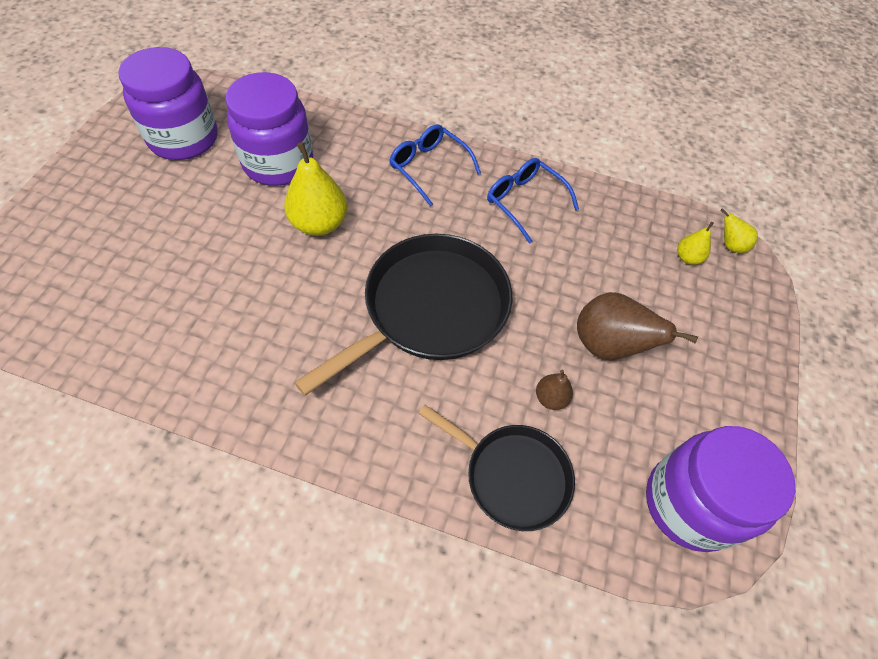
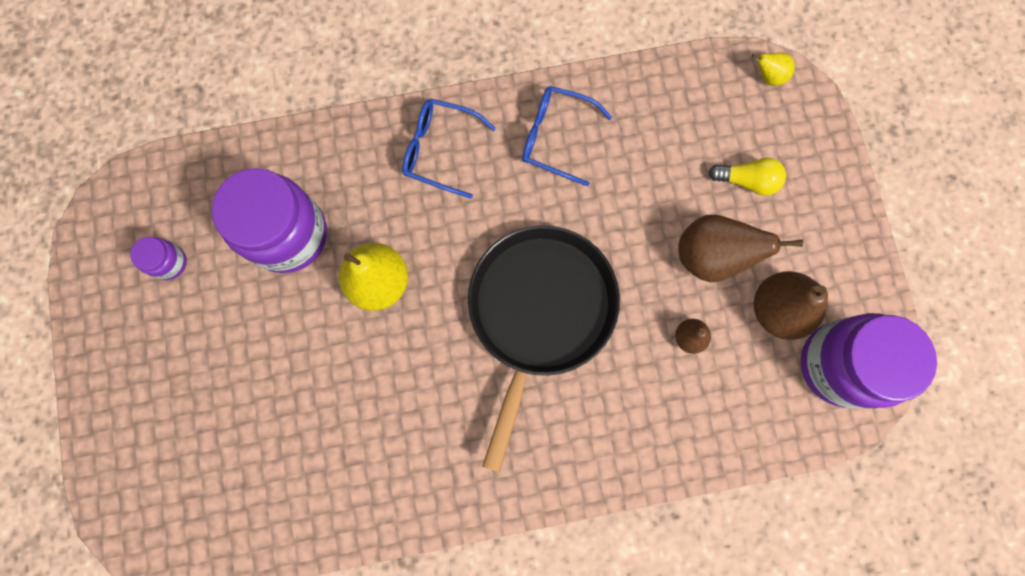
camera: 25 degrees left, 20 degrees up
(183, 138) = (169, 262): purple jar -> purple jar, size x0.45
(512, 475) = (695, 425): black pan -> none
(649, 420) = (777, 309): none -> brown pear
(672, 307) = (747, 181): none -> yellow light bulb
(687, 258) = (736, 115): yellow pear -> none

